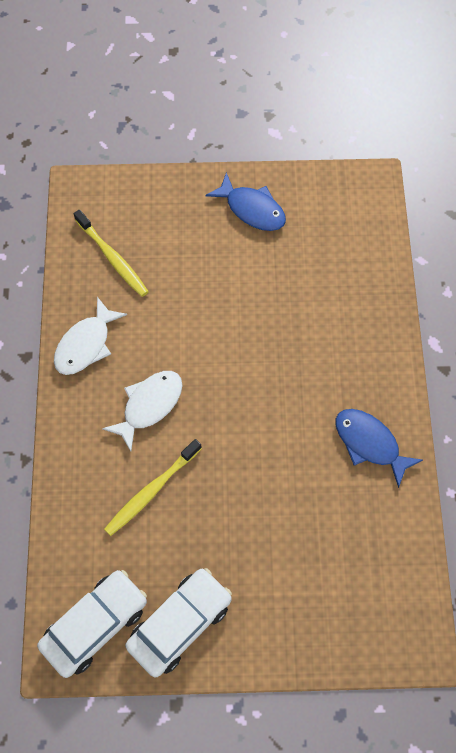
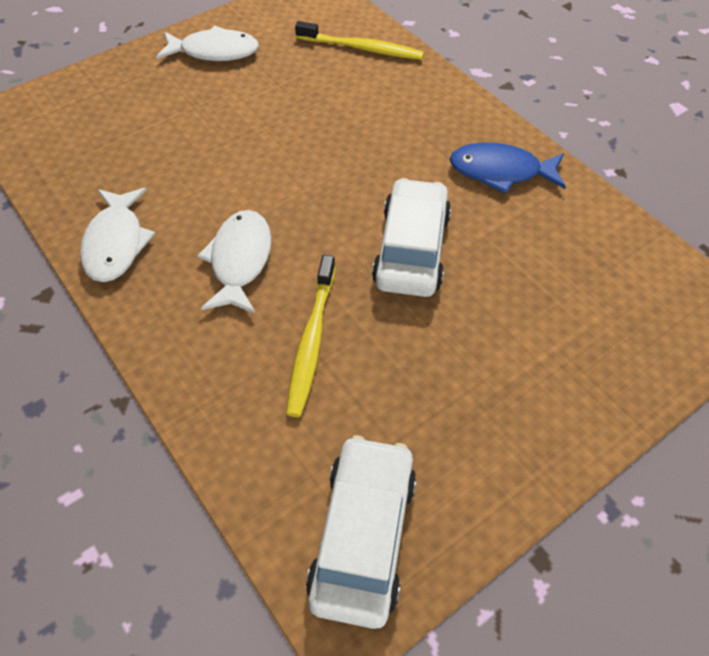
camera: 35 degrees left, 10 degrees down
(113, 258) = (90, 153): yellow toothbrush -> yellow toothbrush (362, 48)
(180, 624) = (466, 461): white car -> white car (411, 249)
(252, 209) = (214, 52): blue fish -> white fish

